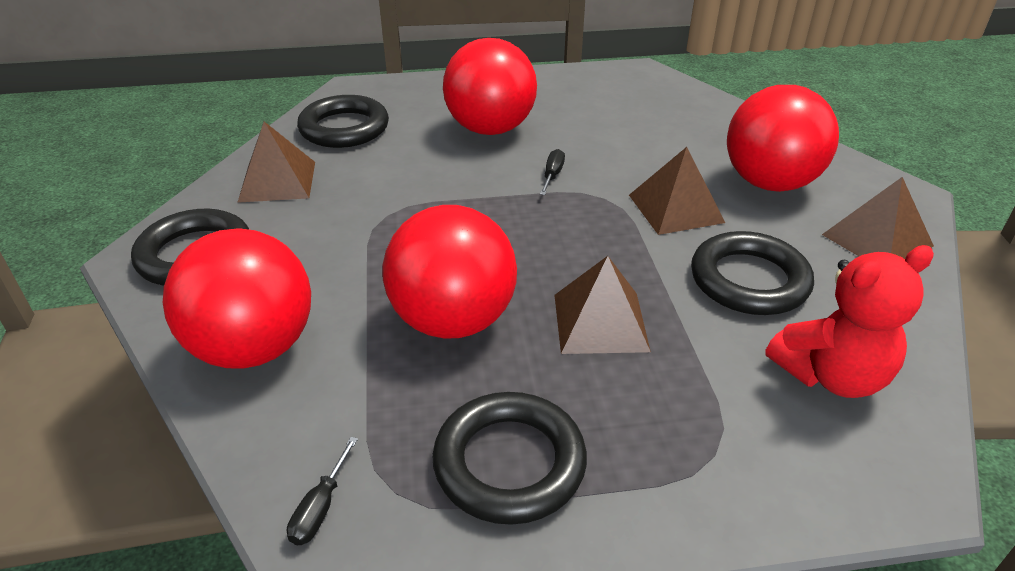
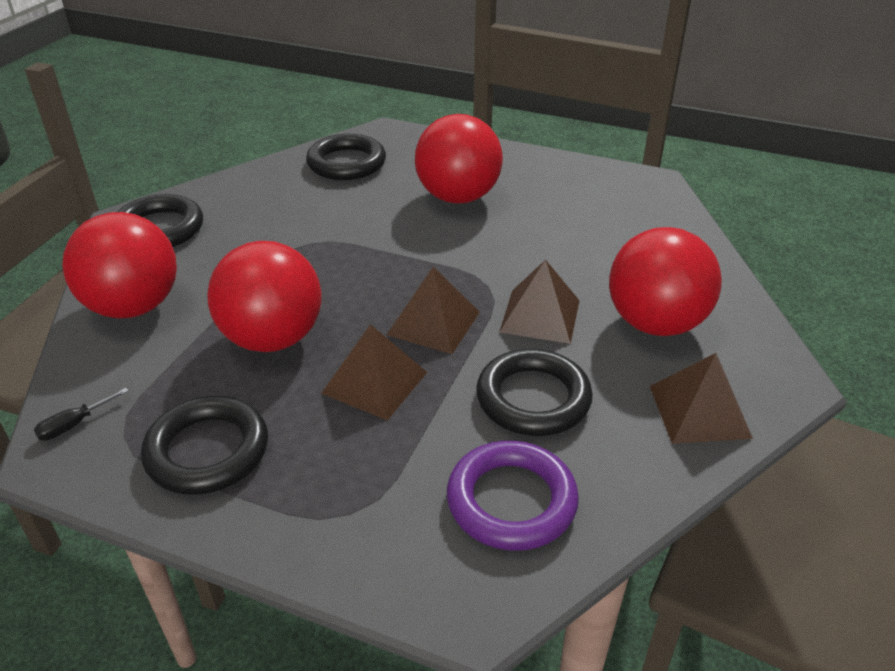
camera: 30 degrees right, 0 degrees up
(277, 181) = (260, 192): brown pyramid -> brown pyramid (433, 323)
(552, 175) = (466, 252): black screwdriver -> none
(831, 375) = (511, 501): red teddy bear -> purple ring

